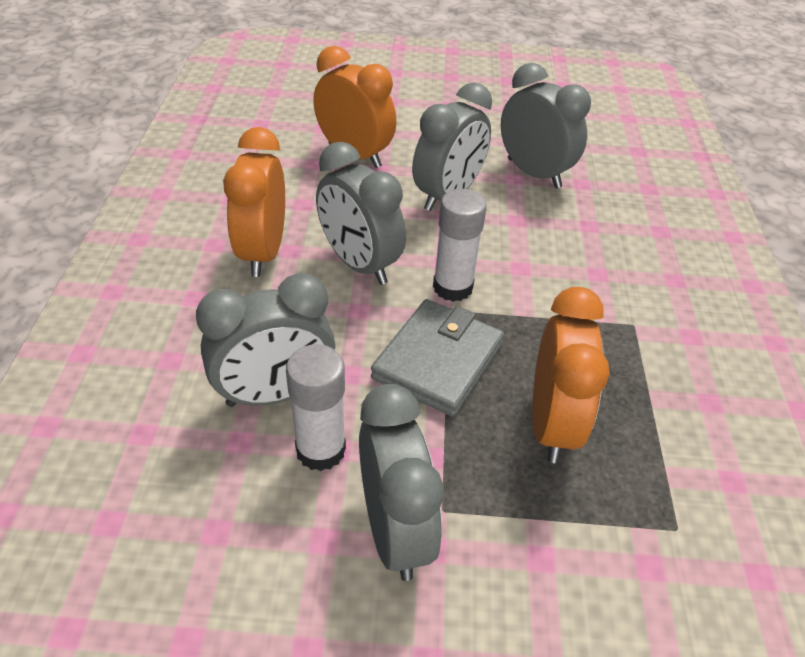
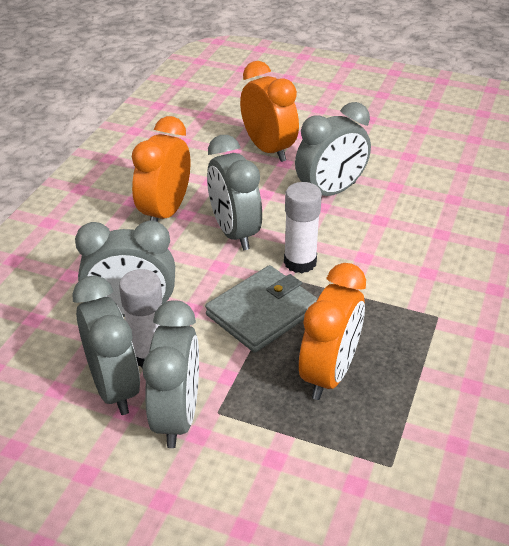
camera: 20 degrees right, 5 degrees down
(534, 173) = (414, 185): grey clock -> grey clock (114, 387)

